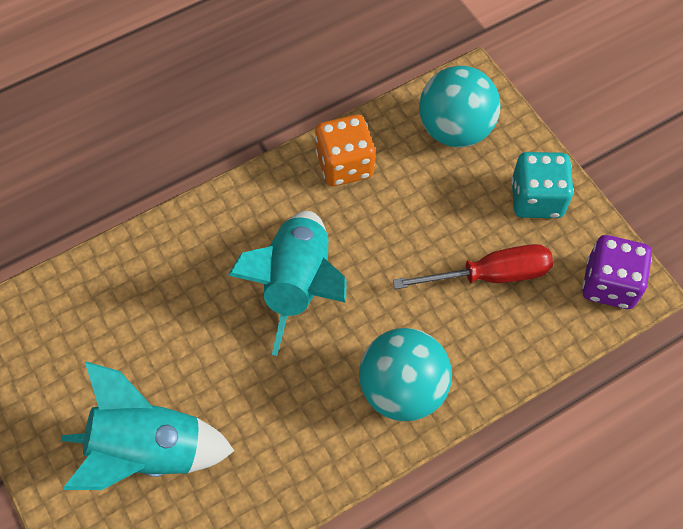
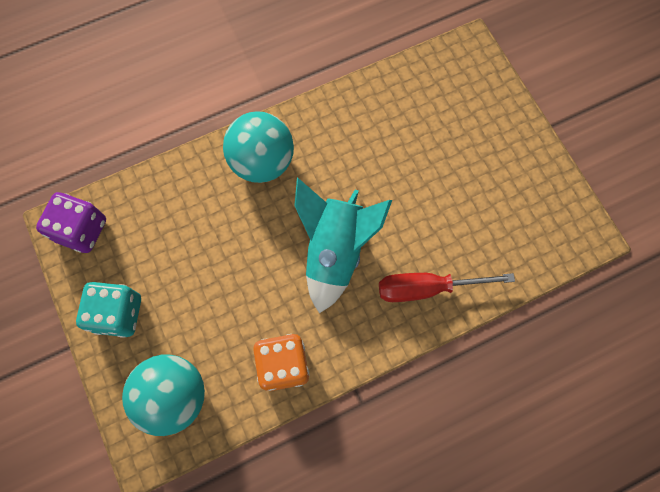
camera: 175 degrees left, 10 degrees up
(148, 451) = (449, 134): turquoise rocket -> none
(490, 275) = (175, 246): red screwdriver -> red screwdriver (426, 288)

